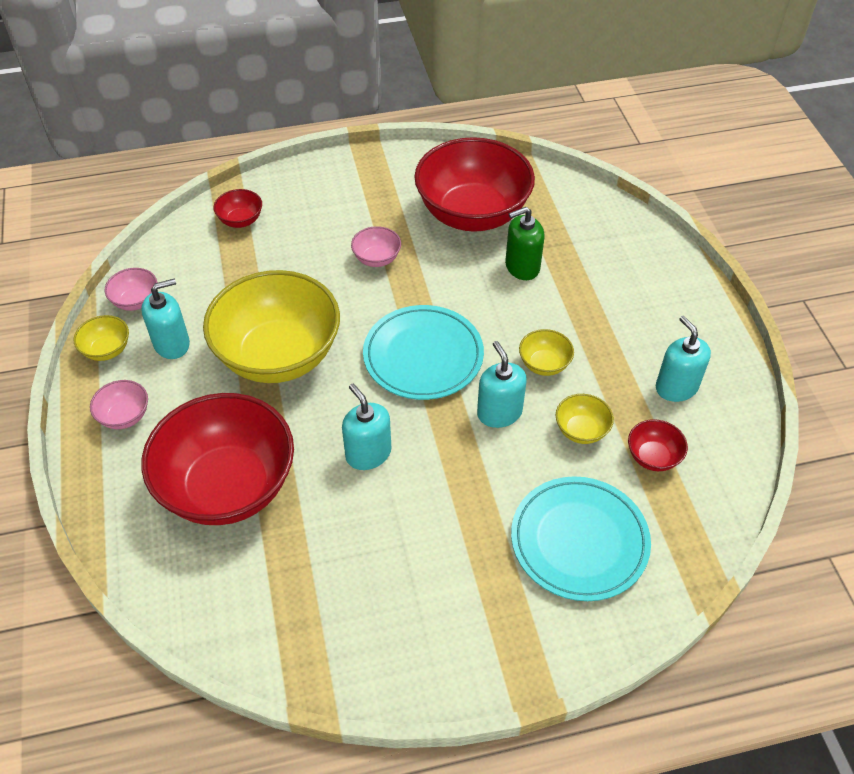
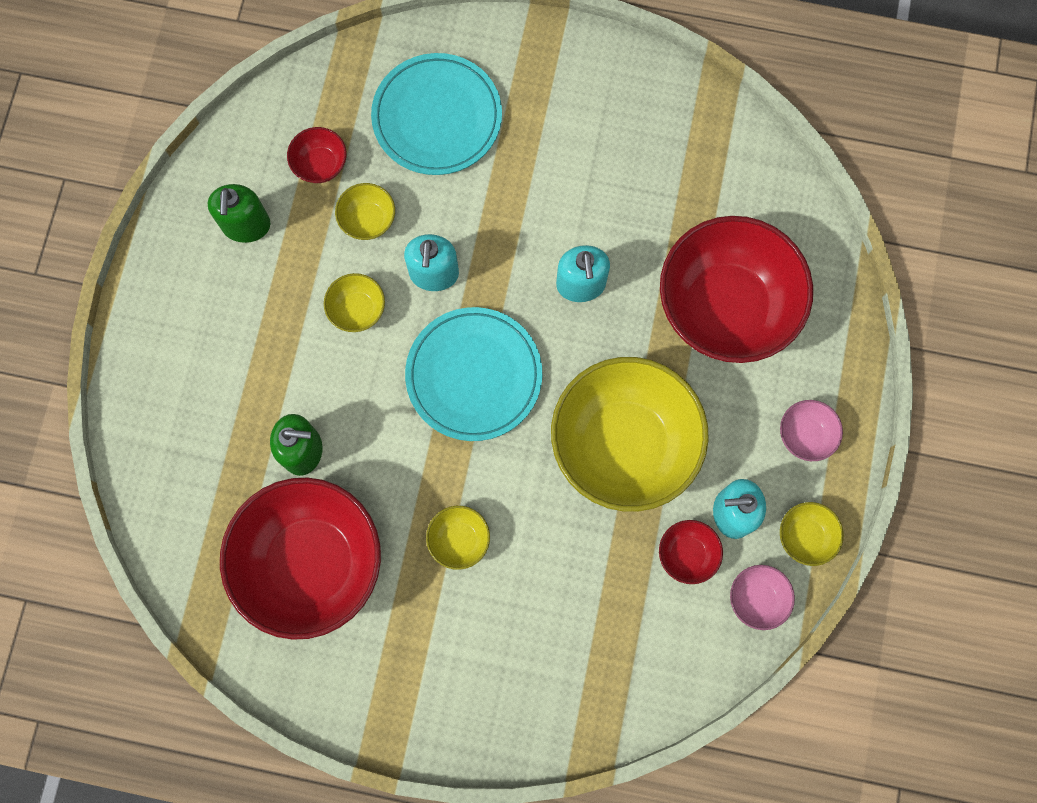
camera: 155 degrees left, 25 degrees up
(241, 220) = (595, 683): red bowl -> red bowl (687, 554)
(377, 259) = (459, 540): pink bowl -> yellow bowl
(676, 387) = (246, 225): turquoise soap dispenser -> green soap dispenser

